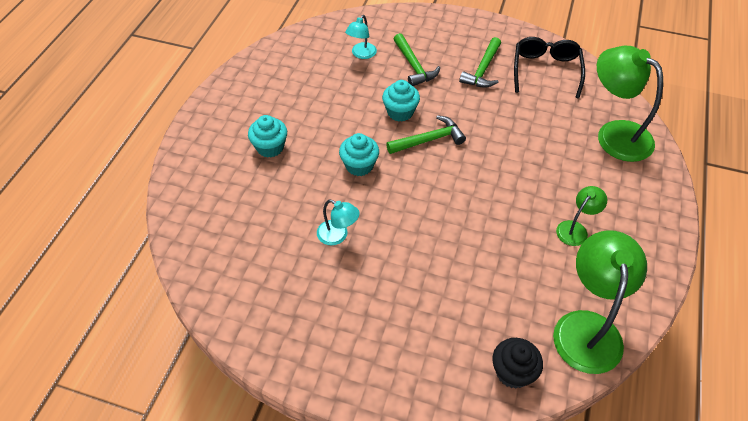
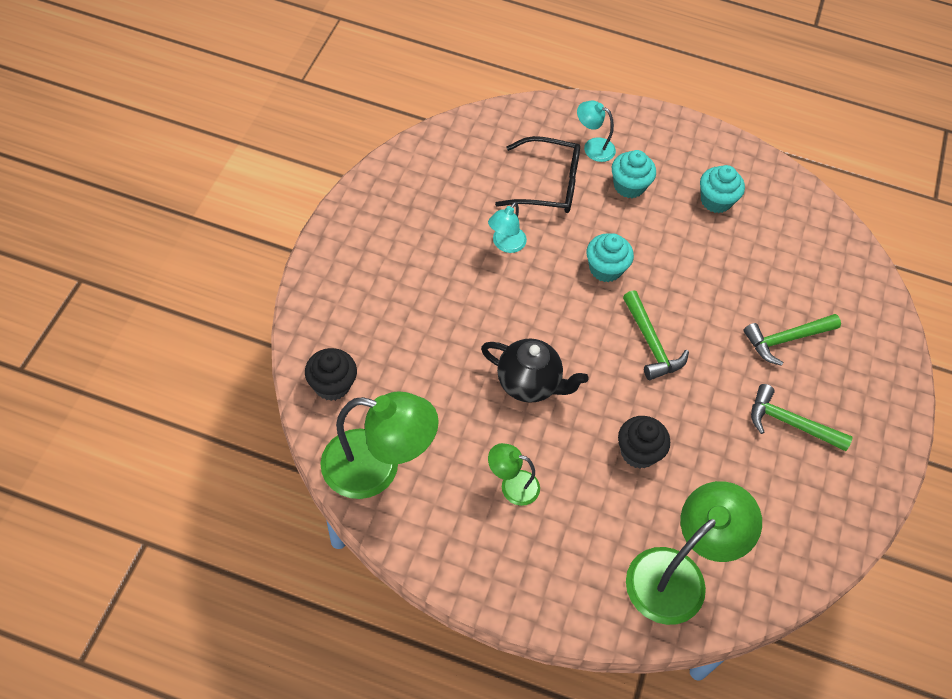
camera: 85 degrees right, 5 degrees up
(361, 54) = (801, 281): turquoise lamp -> turquoise lamp (593, 147)
(400, 112) = (697, 316): turquoise cupcake -> turquoise cupcake (715, 201)
(480, 218) = (529, 384): none -> black teapot
(526, 151) = (638, 452): none -> black cupcake
(546, 70) = (800, 507): black glasses -> black glasses (548, 185)
(575, 229) = (512, 485): green lamp -> green lamp turned 150 degrees clockwise

